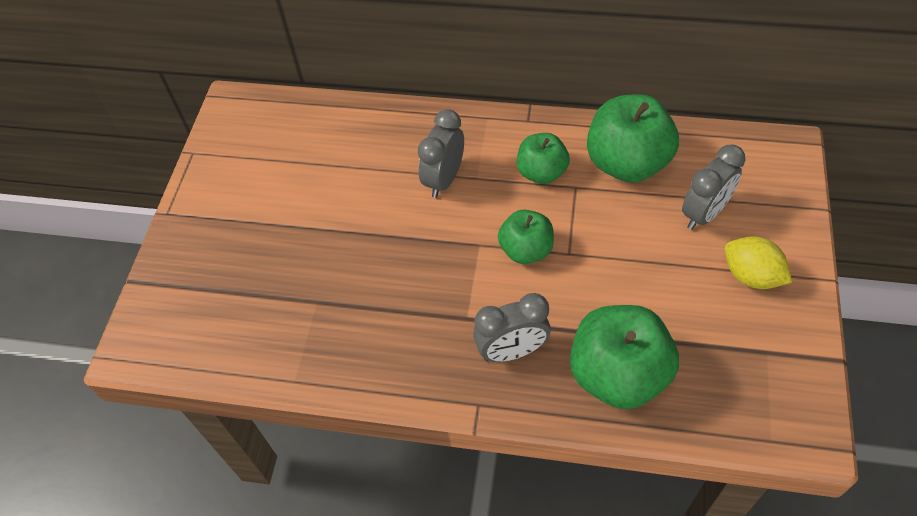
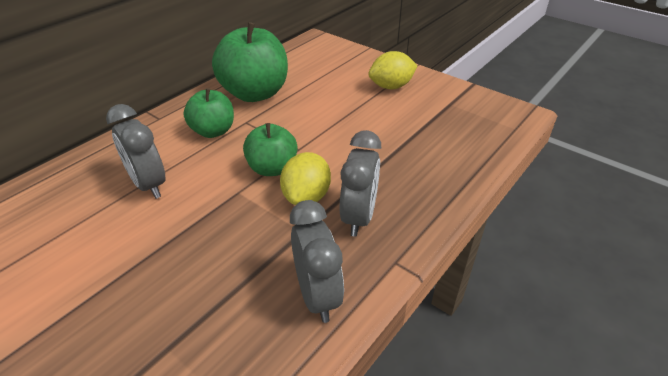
camera: 65 degrees left, 15 degrees down
(509, 298) = (306, 197): none -> yellow lemon
(618, 375) = (423, 169): green apple -> none
(704, 213) = (329, 83): grey clock -> grey clock (317, 295)

